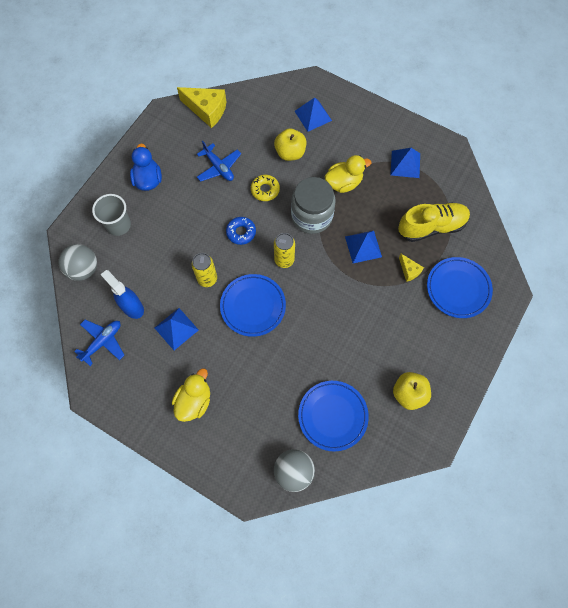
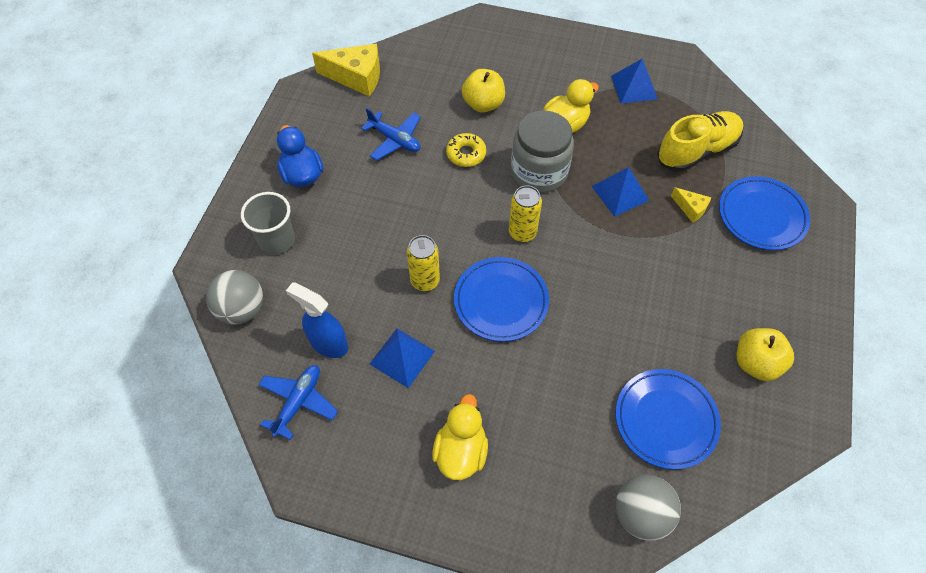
camera: 15 degrees left, 10 degrees down
(241, 232) = (452, 212): blue donut -> none
(313, 115) = (497, 56): blue pyramid -> none

